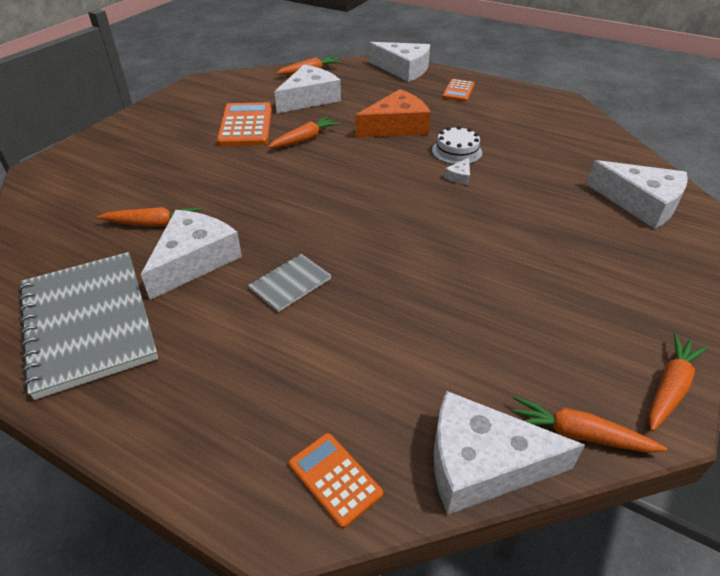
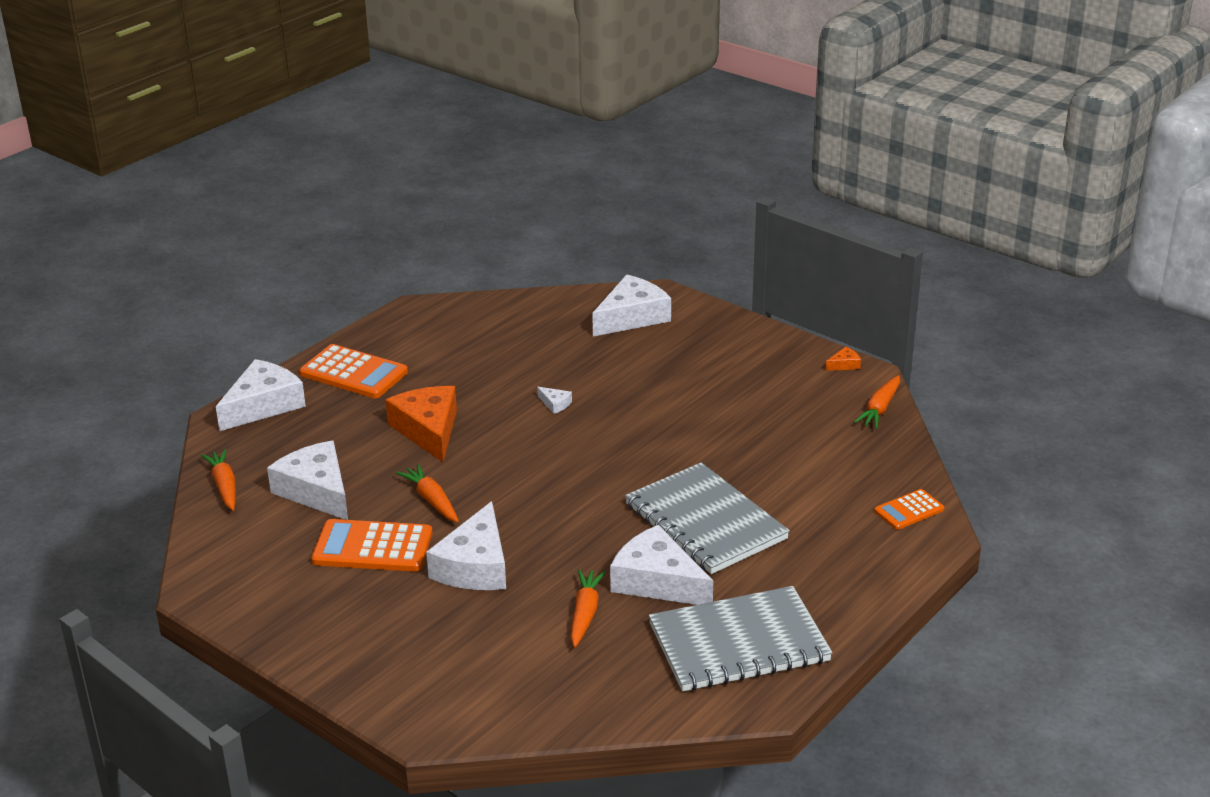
camera: 80 degrees left, 10 degrees down
(290, 284) = (705, 522): grey notebook -> grey notebook, size x2.17
(457, 151) = (503, 398): white cake -> none
(458, 91) = (354, 373): orange calculator -> orange calculator, size x1.74
(482, 464) = (900, 450): white cheese -> white cheese (475, 566)
(669, 387) = (844, 365): orange carrot -> orange cheese

